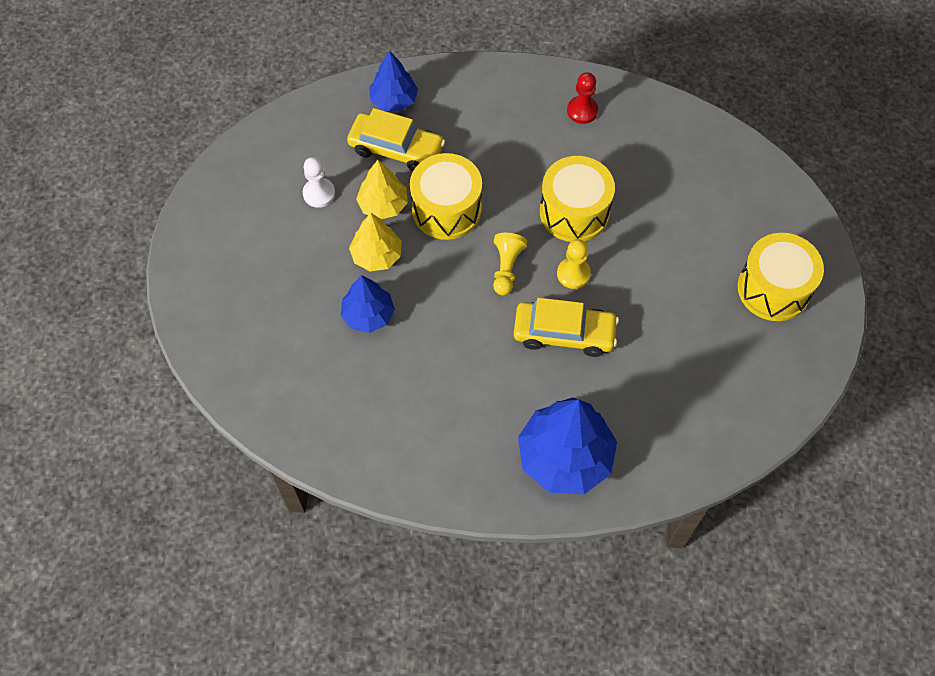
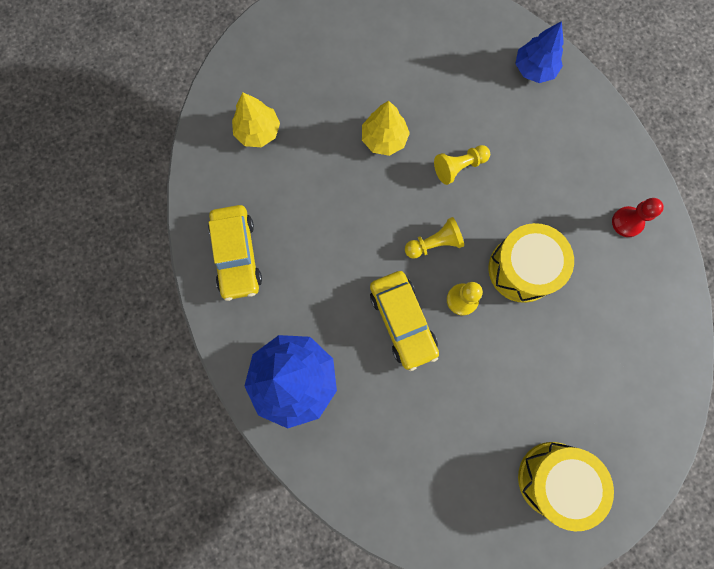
camera: 60 degrees right, 15 degrees up
(319, 193) = (412, 65): white pawn -> none
(368, 315) = (329, 163): blue tree -> none
(383, 205) = (432, 117): yellow tree -> yellow tree (258, 131)
(396, 149) = (489, 97): yellow car -> yellow car (237, 255)
(446, 209) = (459, 167): yellow drum -> yellow pawn

